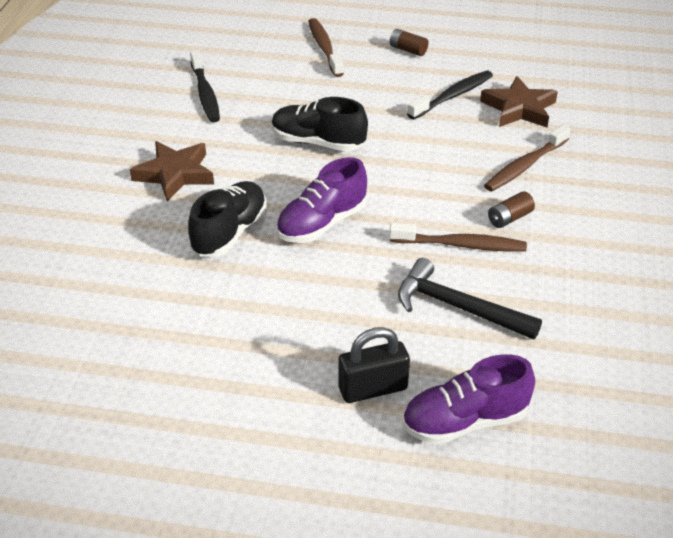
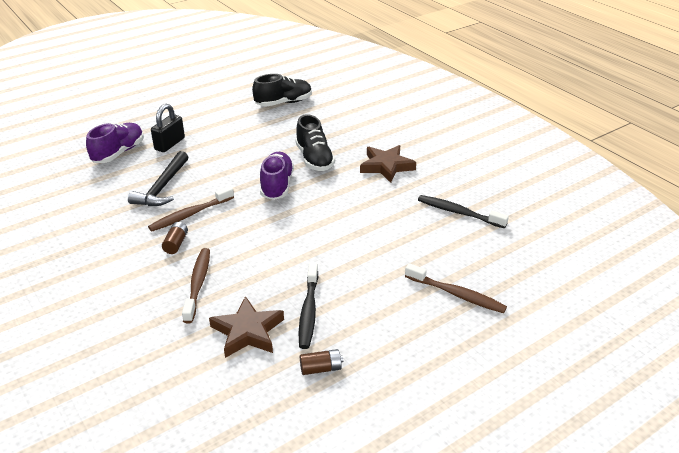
camera: 135 degrees right, 5 degrees down
(317, 142) = (345, 223): black shoe -> black shoe (283, 103)
(408, 50) = (398, 335): brown battery -> brown battery (321, 368)
(458, 307) = (162, 187): black hammer -> black hammer turned 120 degrees clockwise

